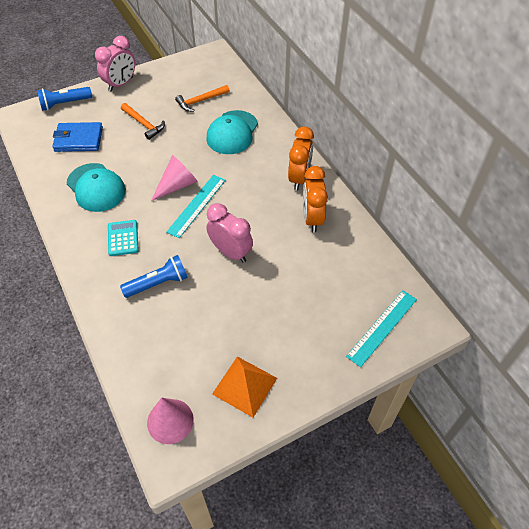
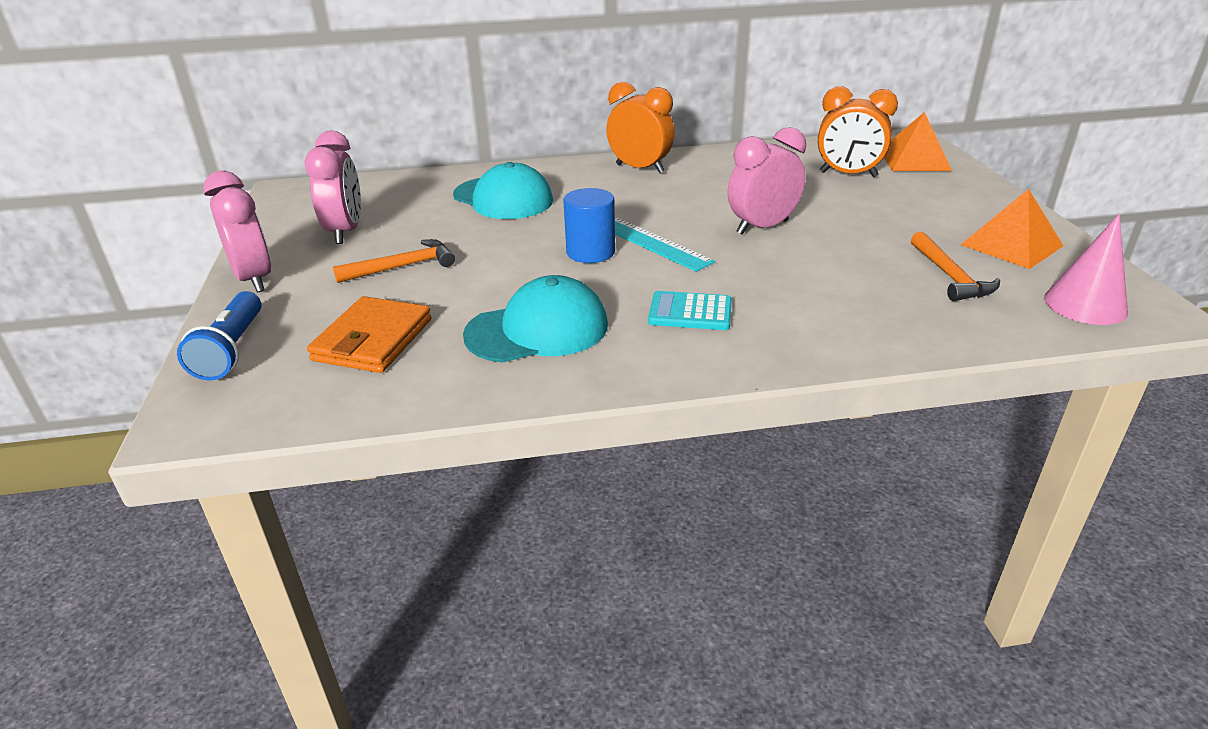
camera: 70 degrees left, 20 degrees down
(79, 139) = (373, 340): blue wallet -> orange wallet
(158, 283) = (809, 289): blue flashlight -> none
(174, 92) = (345, 232): none -> pink clock
(177, 185) = (590, 252): pink cone -> blue cylinder
(200, 101) = (398, 213): orange hammer -> orange hammer (950, 276)
(312, 218) = (721, 171): orange clock -> orange clock (848, 174)
(382, 327) = (914, 160): turquoise ruler -> orange pyramid

